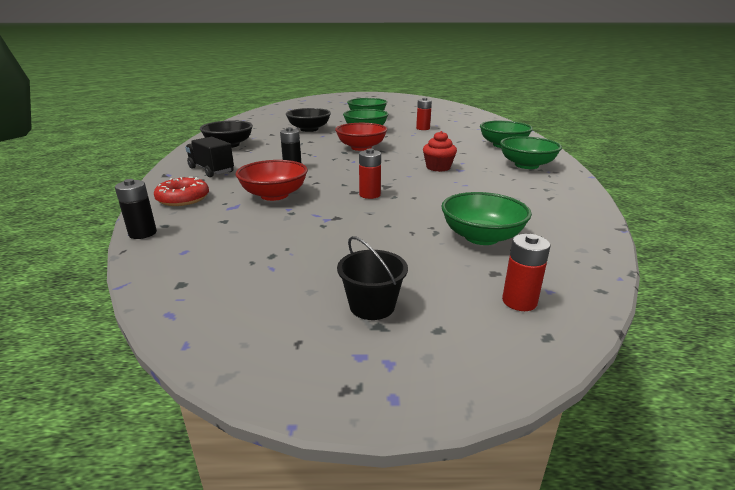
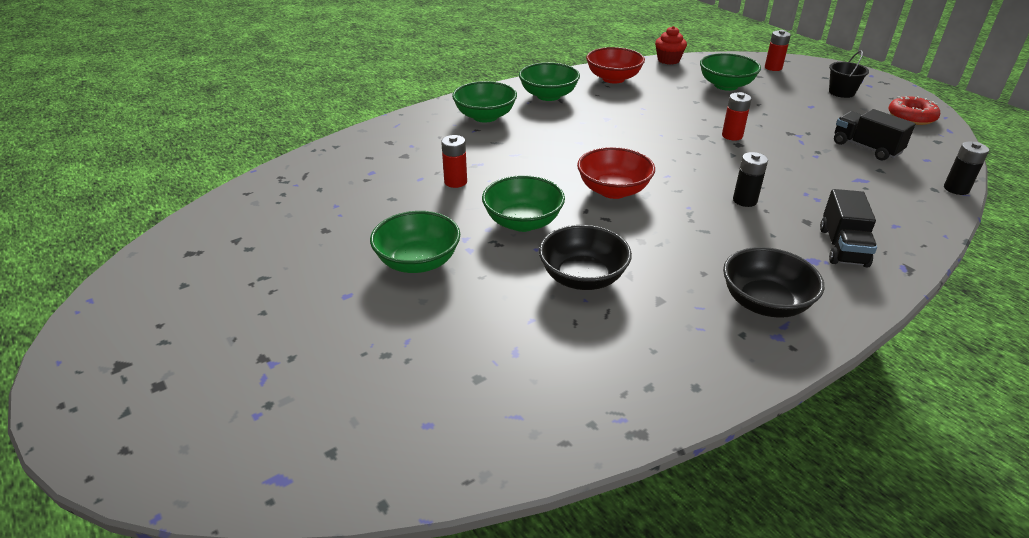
camera: 125 degrees left, 10 degrees up
(183, 198) = (903, 213): red donut -> red donut (911, 117)
(254, 235) = (866, 148): none -> black truck
(274, 195) = (811, 174): red bowl -> red bowl (613, 78)
(438, 167) = (616, 128): red cupcake -> red cupcake (668, 60)

